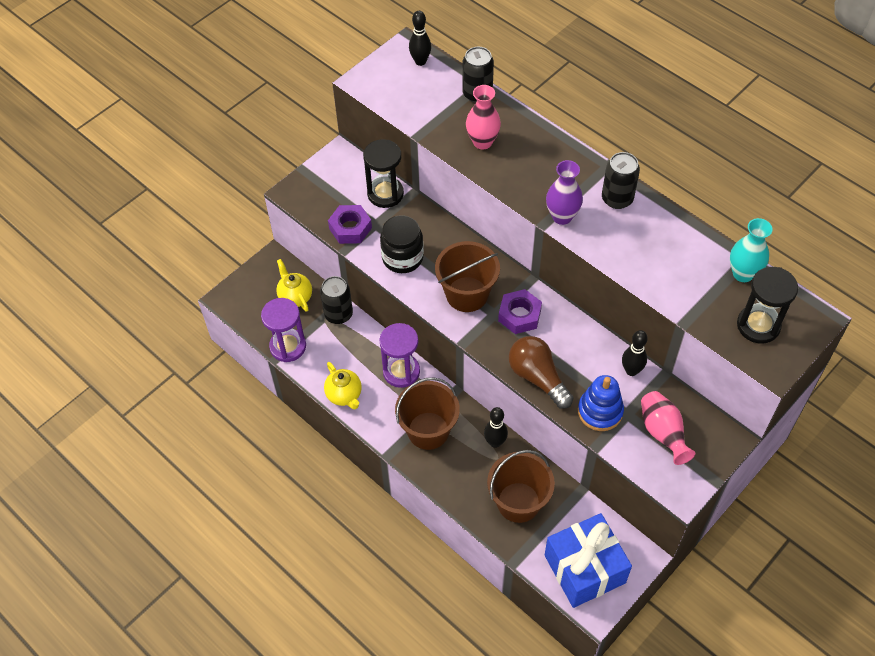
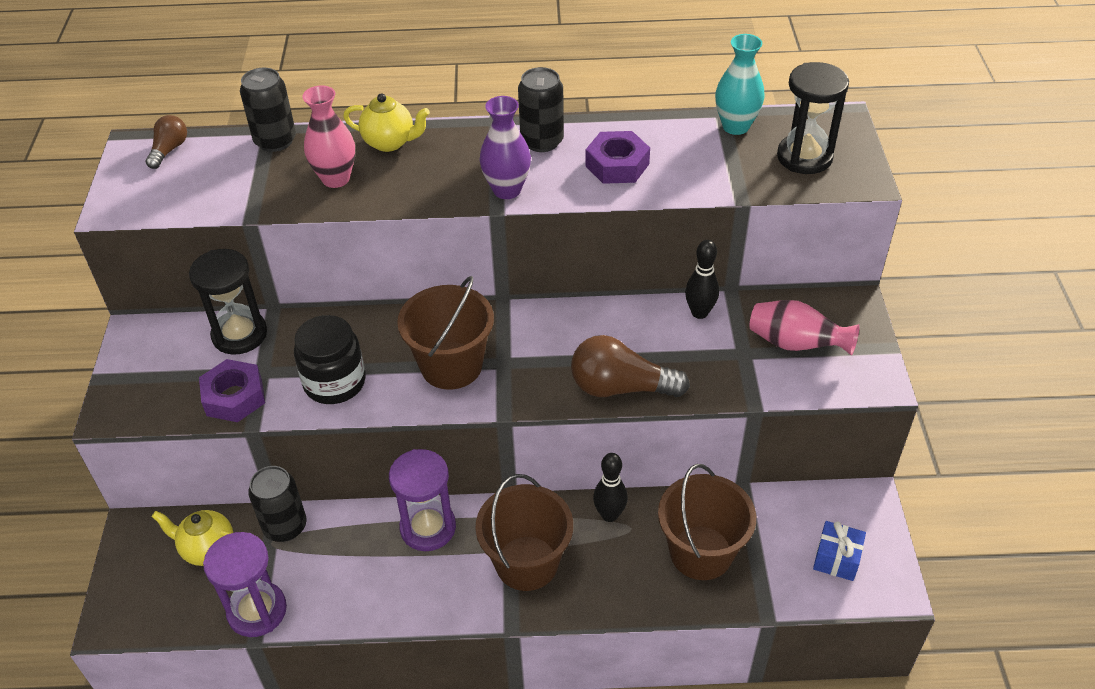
camera: 45 degrees left, 10 degrees down
(344, 395) = (388, 606): yellow teapot -> yellow teapot (390, 142)
(420, 61) = (169, 150): black bowling pin -> brown light bulb
(519, 315) = (531, 344): purple nut -> purple nut (617, 165)
(584, 569) = (836, 559): blue gift -> blue gift, size x0.47
(600, 411) = (717, 370): blue stacking toy -> none

